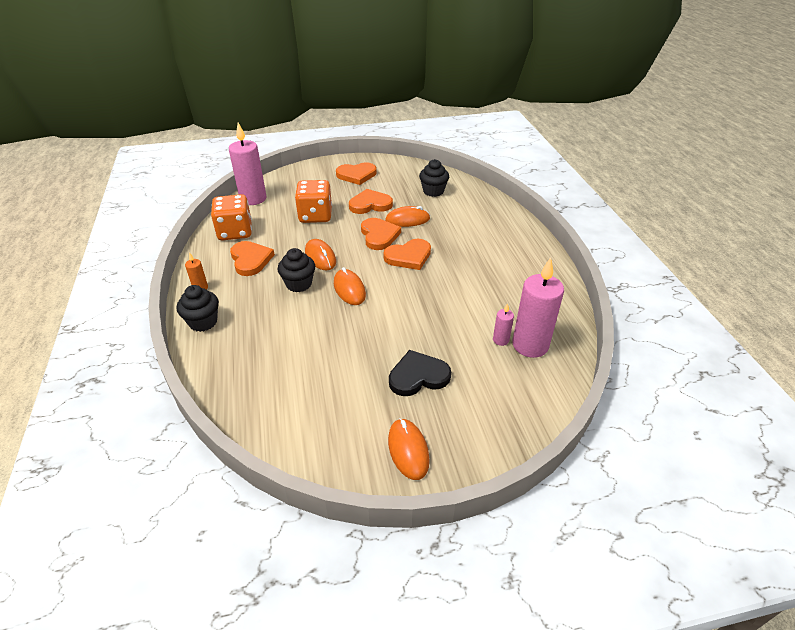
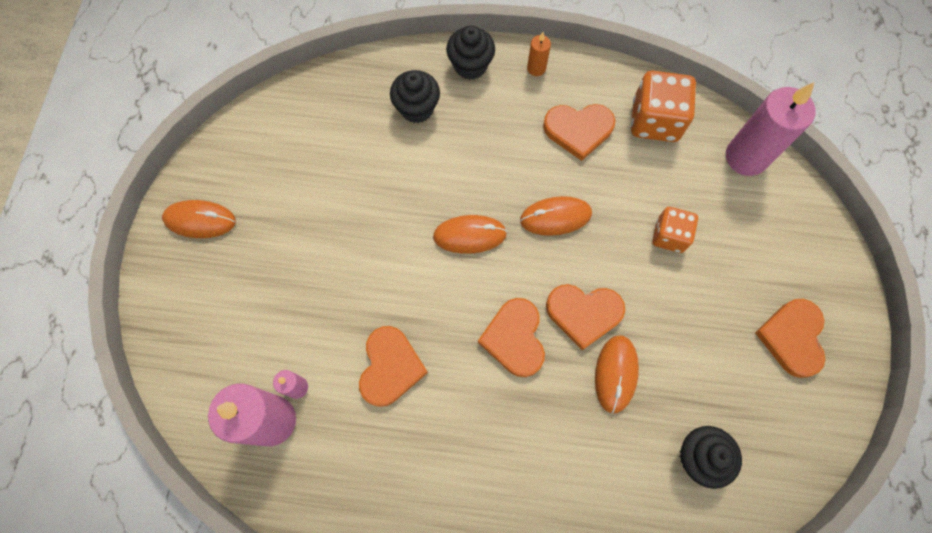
camera: 110 degrees right, 30 degrees up
(299, 284) = (503, 177): black cupcake -> black cupcake (417, 108)
(315, 216) = (669, 236): orange dice -> orange dice, size x0.63
(370, 204) = (681, 329): orange heart -> orange heart (390, 367)
(418, 376) = (286, 265): black heart -> none

